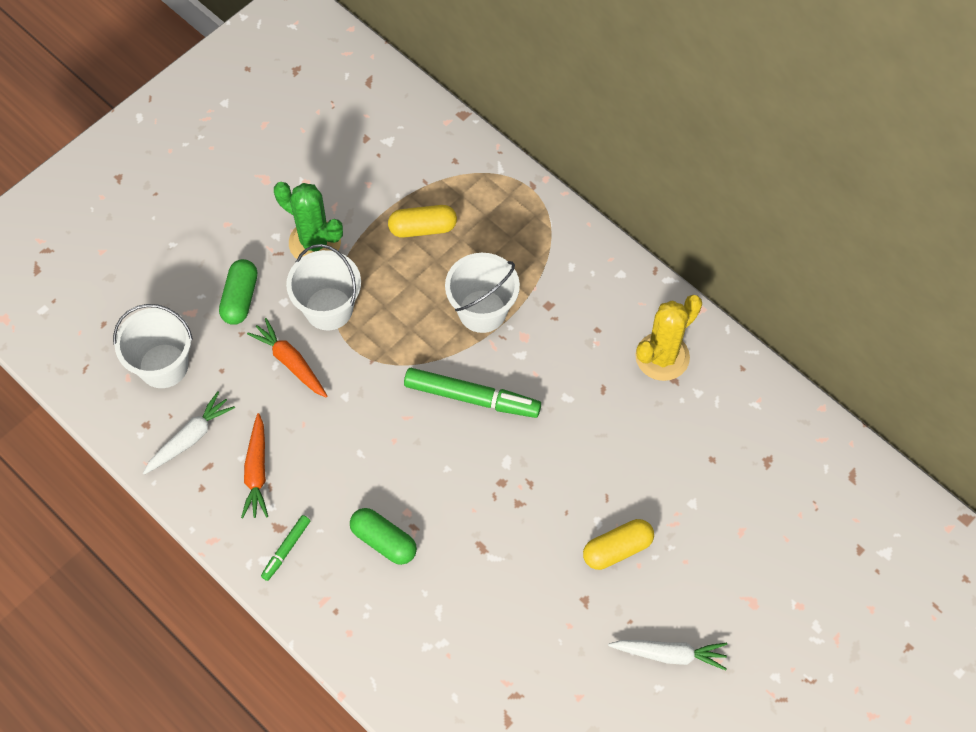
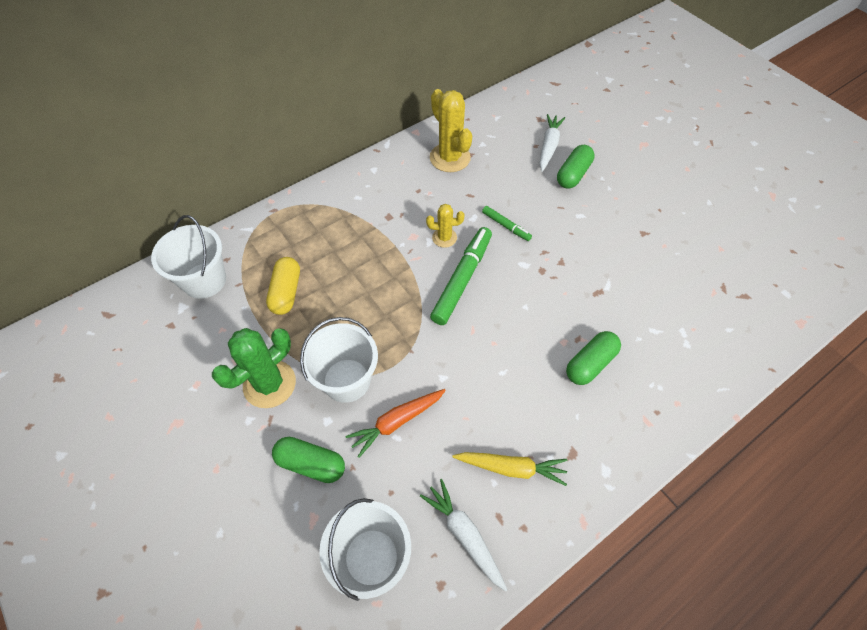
camera: 80 degrees left, 5 degrees down
(257, 472) = (511, 468): orange carrot -> yellow carrot
(286, 549) = (595, 449): green marker -> green marker (506, 226)
(482, 311) = (382, 260): white bucket -> white bucket (204, 280)
(528, 370) = (444, 238): none -> yellow cactus
(617, 549) = (603, 207): yellow capsule -> none
(668, 510) = (573, 174): none -> green capsule
(670, 654) = (684, 192): white carrot -> white carrot (549, 146)

